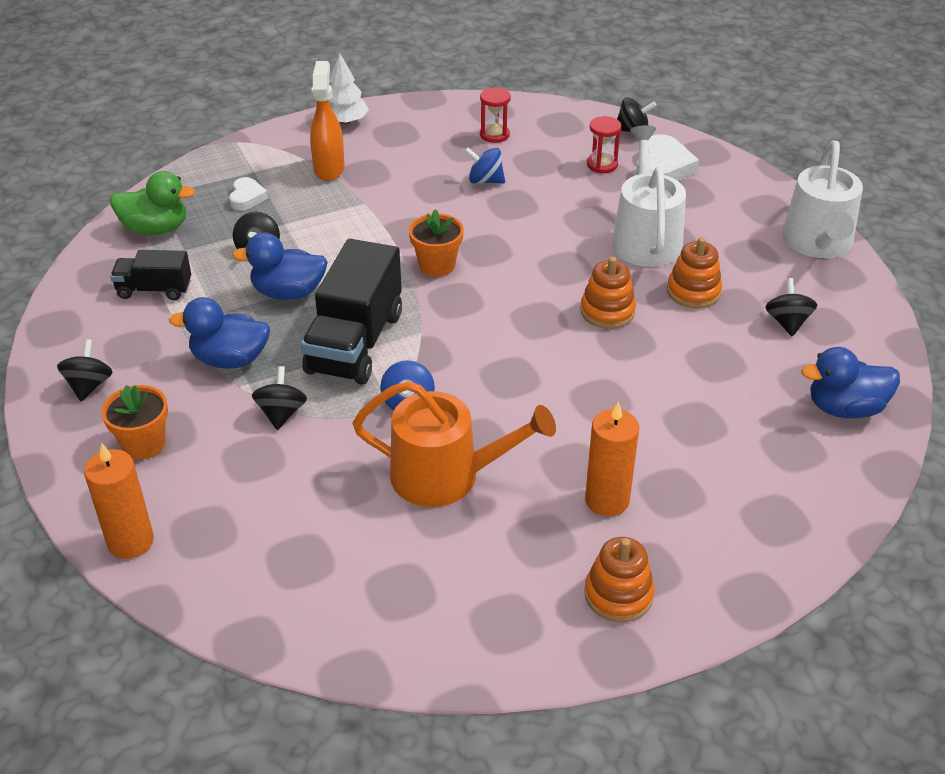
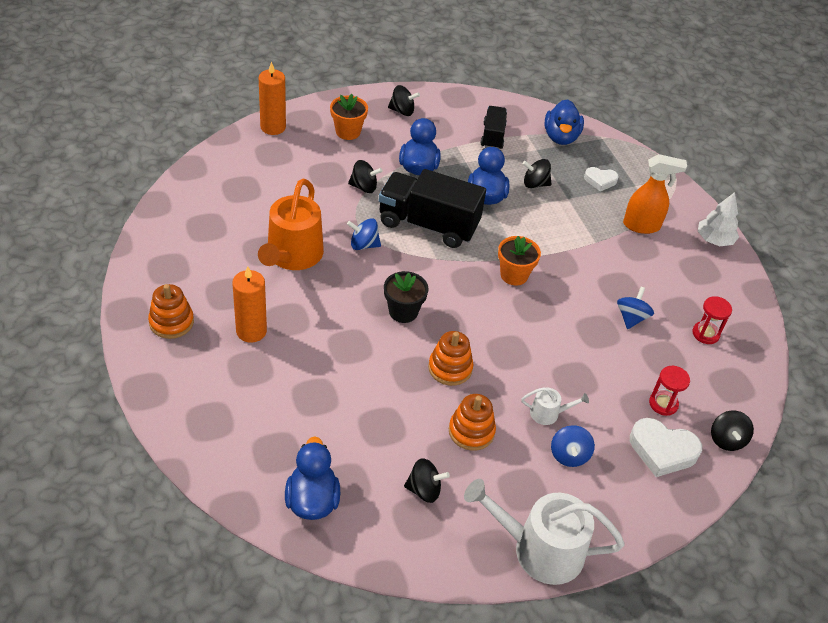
camera: 90 degrees right, 5 degrees up
(156, 229) = (561, 137): green duck -> blue duck
(526, 356) = (403, 312): none -> black flower pot
(645, 238) = (548, 413): white watering can -> white watering can, size x0.46
(695, 224) = (569, 455): none -> blue spinning top

